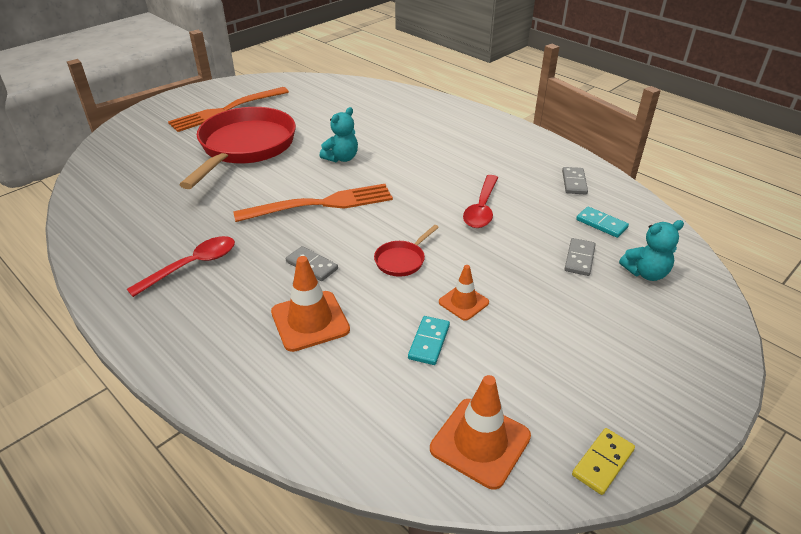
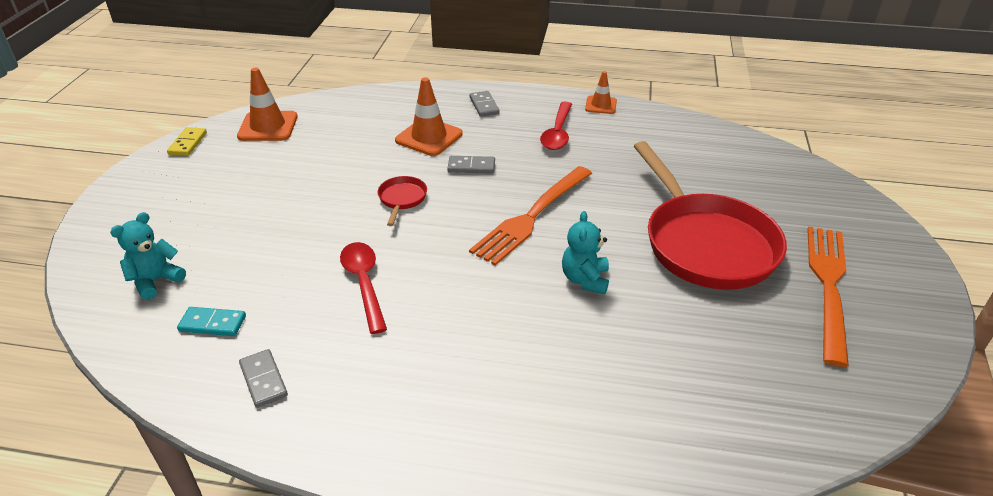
camera: 145 degrees right, 0 degrees up
(429, 342) = (333, 157): turquoise domino -> none
(463, 302) = (324, 189): orange traffic cone -> orange traffic cone (601, 105)
(579, 259) = (230, 268): grey domino -> grey domino (484, 105)

